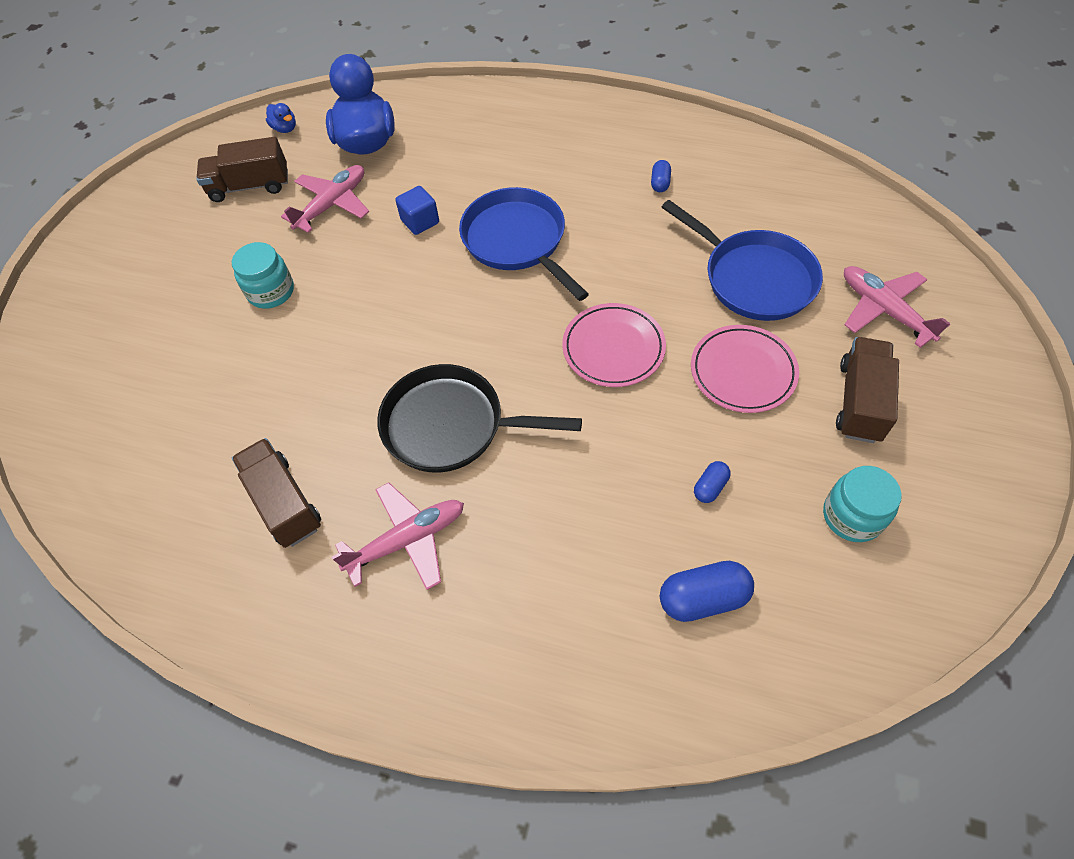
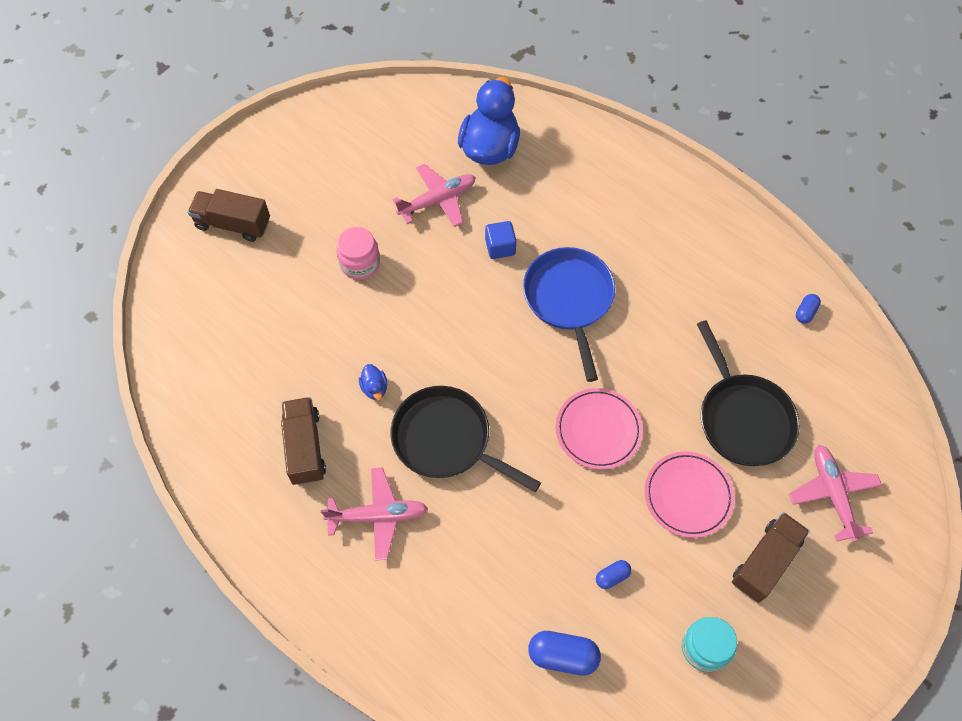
camera: 20 degrees right, 5 degrees up
(250, 186) = (380, 154): brown truck -> brown truck (233, 224)
(271, 292) = (360, 263): turquoise jar -> pink jar
(285, 128) = (429, 106): blue duck -> blue duck (374, 388)
(660, 183) = (714, 294): blue capsule -> blue capsule (805, 312)
(753, 278) = (742, 418): blue pan -> black pan

